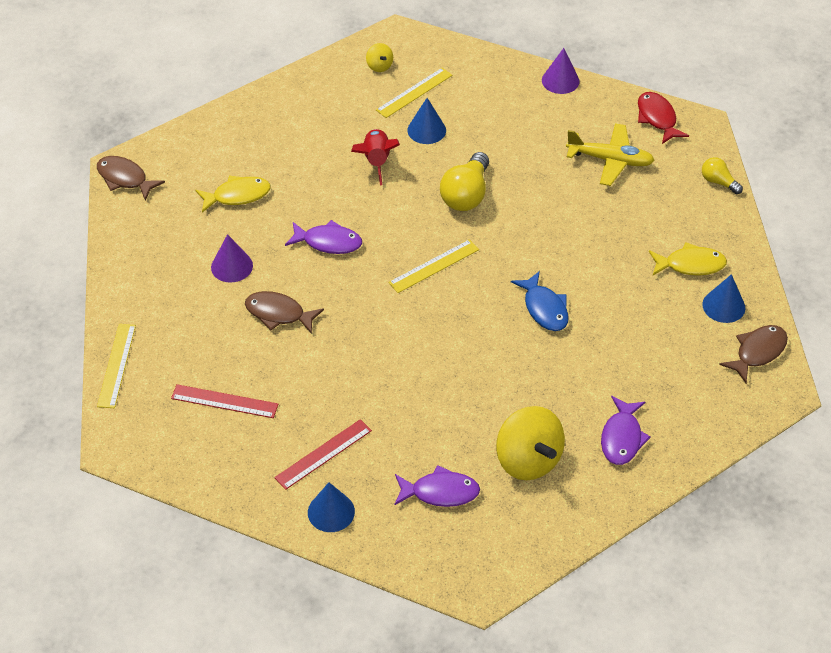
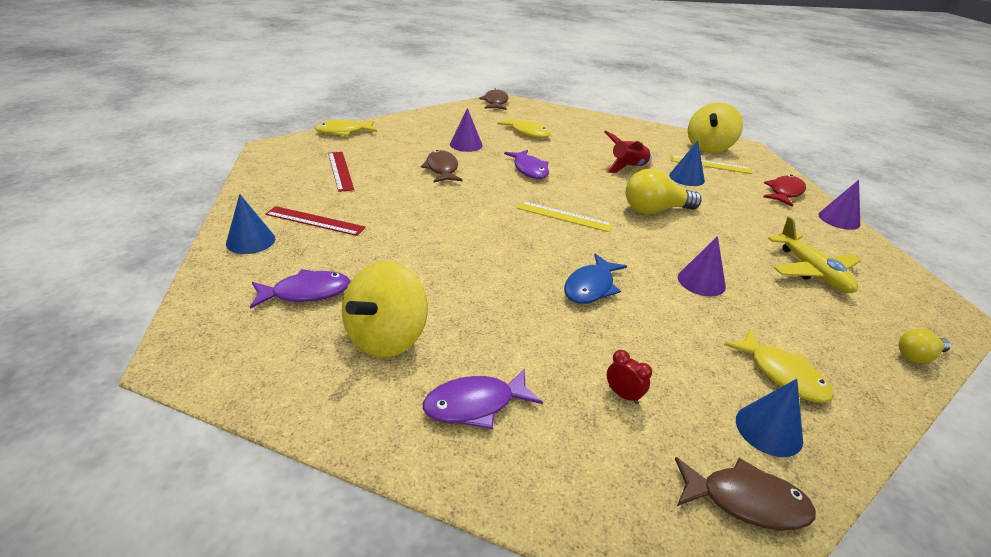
camera: 55 degrees right, 15 degrees down
(116, 365) = (343, 132): yellow ruler -> yellow fish
(379, 66) = (708, 148): yellow spinning top -> yellow spinning top, size x2.14
(440, 492) = (306, 293): purple fish -> purple fish turned 75 degrees counterclockwise
(580, 236) = (701, 281): none -> purple cone
(657, 118) = (907, 284): red fish -> red fish (784, 192)
(658, 358) = (623, 395): none -> red clock
(718, 182) = (917, 356): yellow light bulb -> yellow light bulb turned 120 degrees counterclockwise

